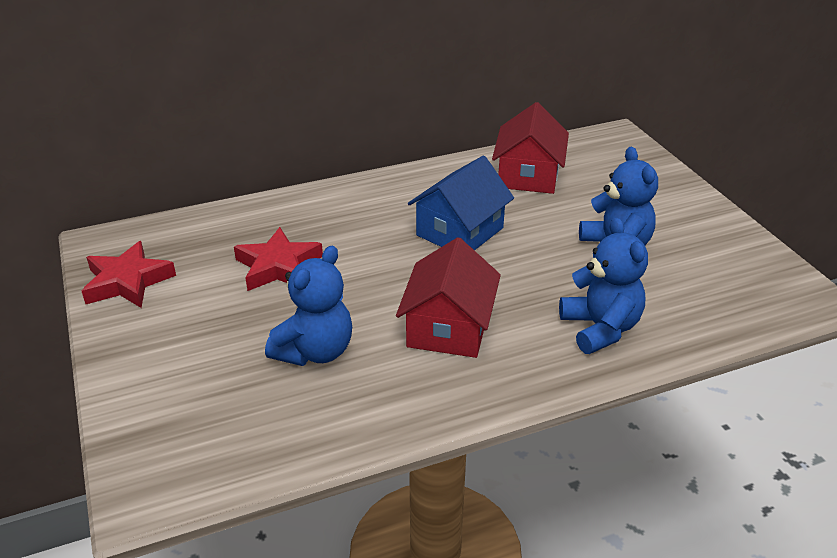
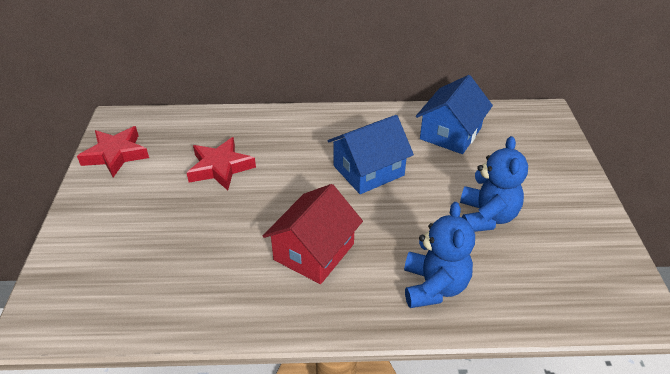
camera: 20 degrees right, 5 degrees up
(315, 351) = (206, 244): blue teddy bear -> none
(528, 175) = (450, 133): red house -> blue house

